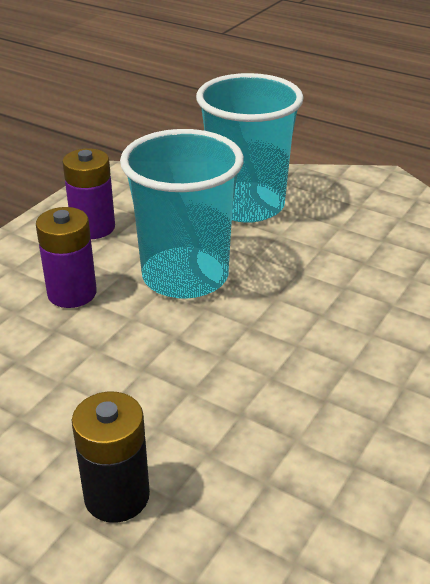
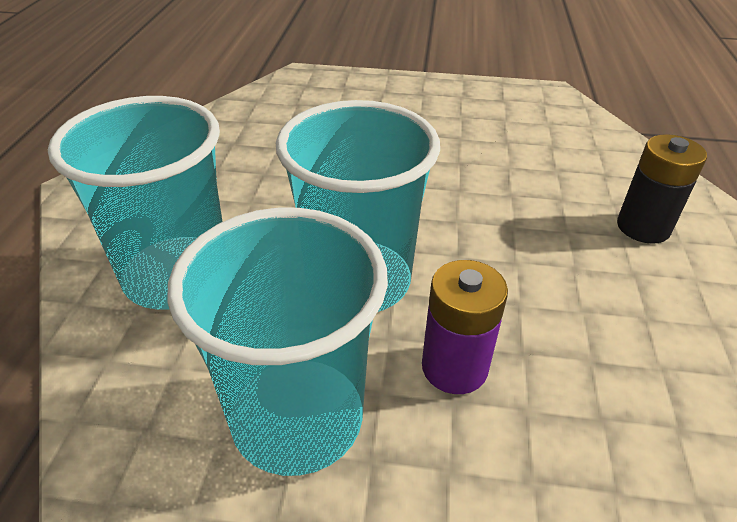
camera: 115 degrees left, 5 degrees up
(93, 227) = (297, 418): purple battery -> turquoise cup

